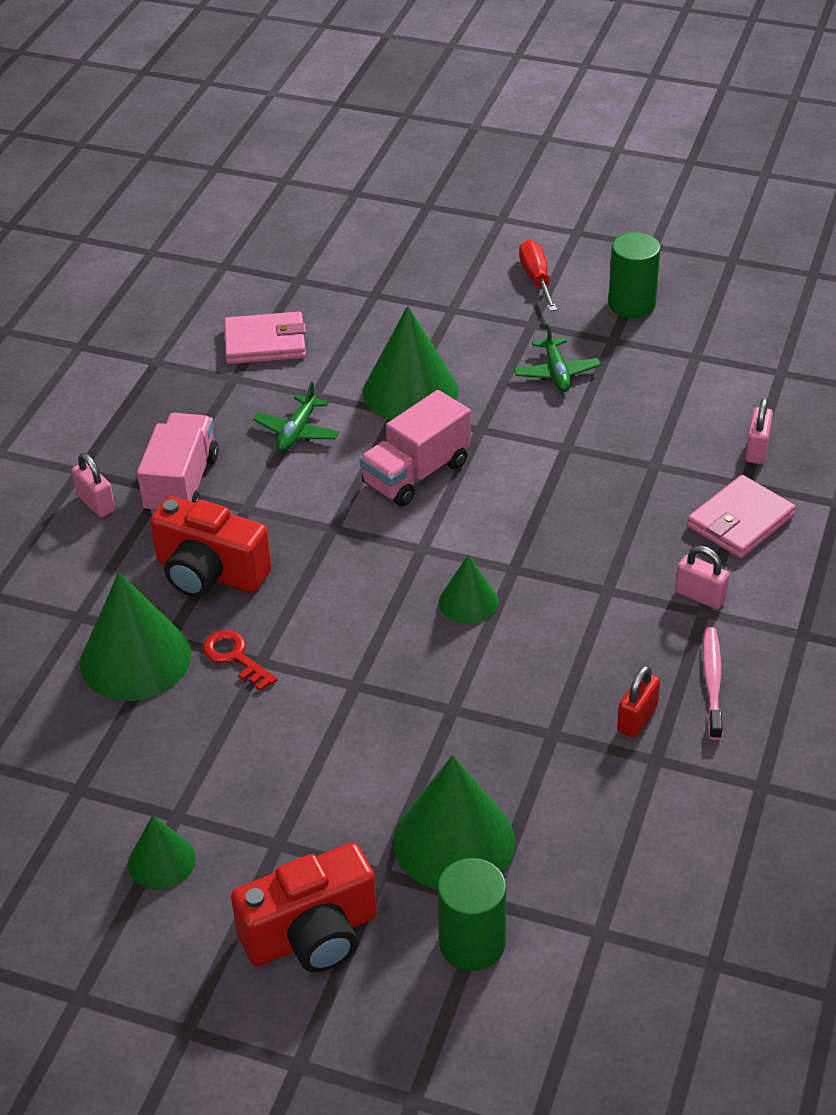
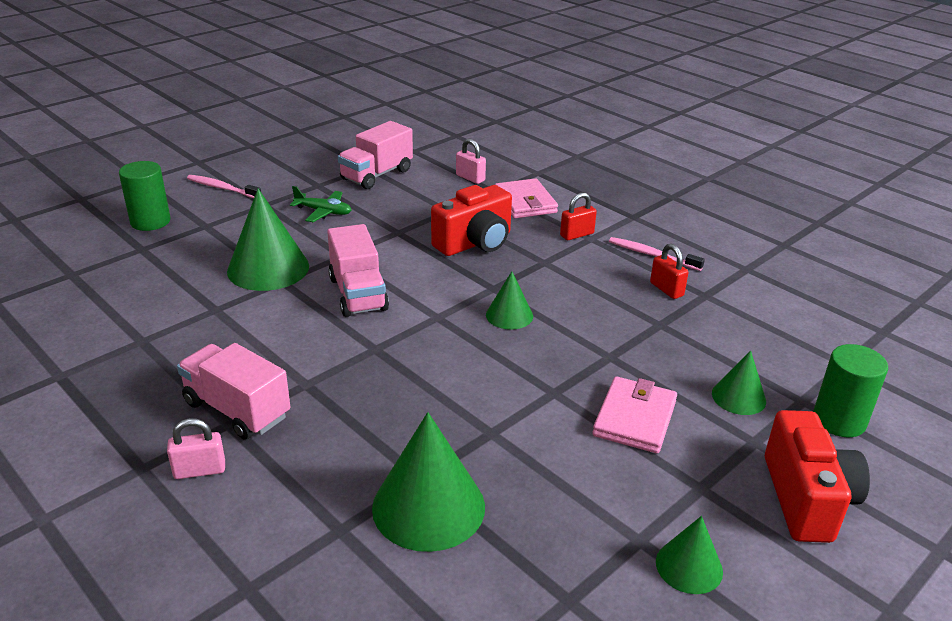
camera: 65 degrees left, 10 degrees down
(210, 573) = (363, 428): red camera -> red camera (475, 243)
(235, 657) = (476, 445): red key -> none
(265, 343) = (121, 312): pink wallet -> pink wallet (634, 418)
(297, 432) = (247, 330): green plane -> none
(454, 841) = (738, 397): green cone -> green cone, size x0.55
(536, 279) = (222, 188): red screwdriver -> pink toothbrush
(632, 304) = (294, 169): green cylinder -> green cylinder (150, 221)
(683, 371) = (376, 175): none -> pink truck
(700, 596) = (577, 235): pink padlock -> red padlock

